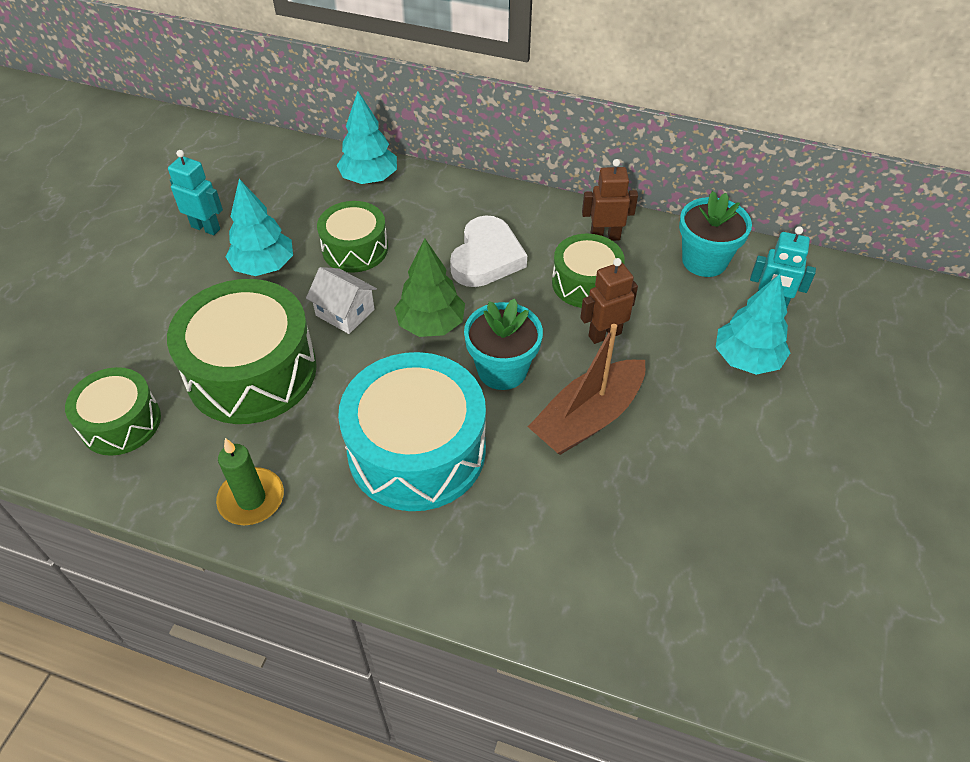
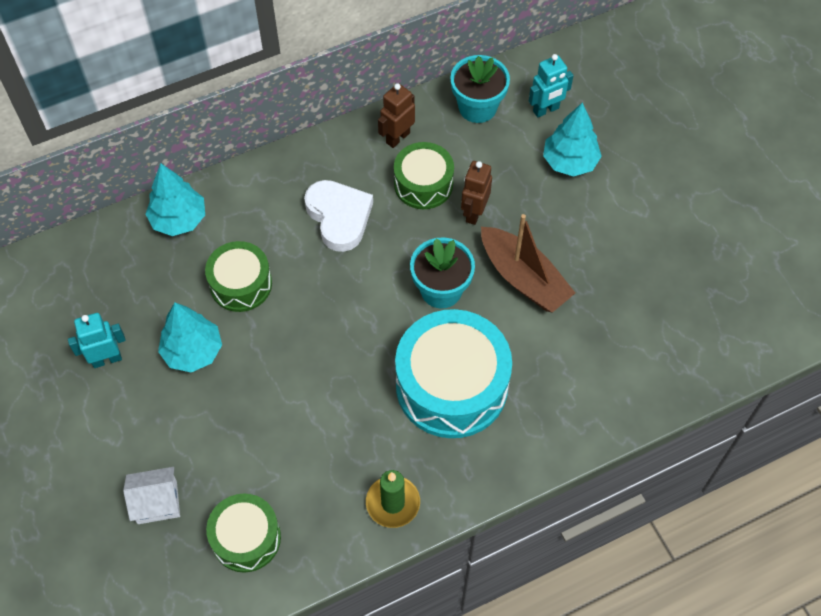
camera: 45 degrees left, 10 degrees up
(252, 371) = (286, 429): green drum -> none
(345, 312) = (294, 336): white house -> white house (157, 502)
(431, 325) = (361, 297): green tree -> none
(588, 418) = (523, 278): brown boat -> brown boat turned 45 degrees counterclockwise

